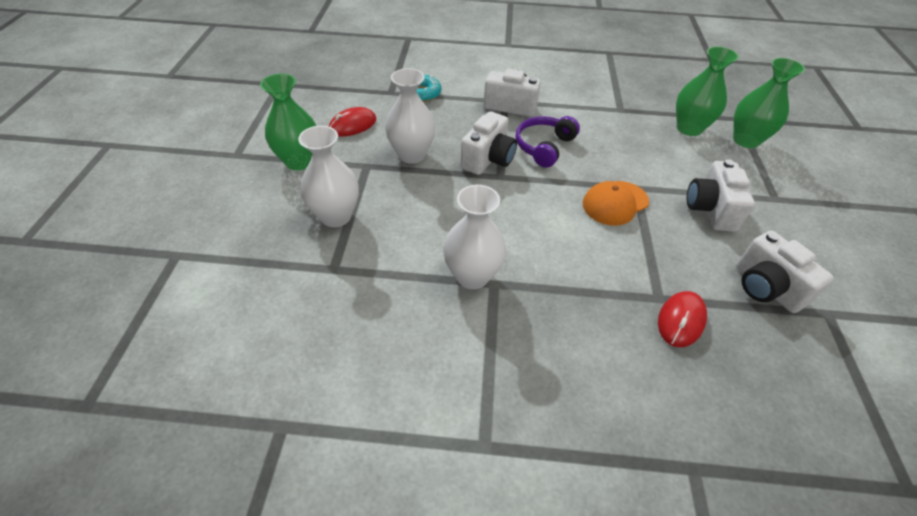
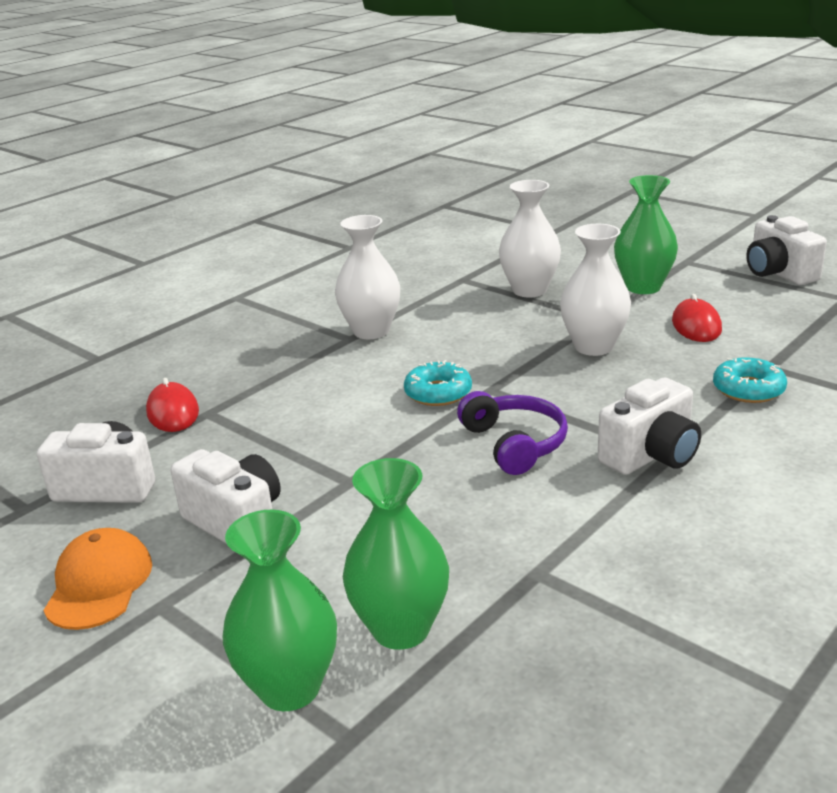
camera: 130 degrees right, 20 degrees down
(488, 159) = (532, 392): white camera -> white camera (779, 273)
(524, 196) = (438, 393): none -> turquoise donut
(615, 203) = (347, 449): orange cap -> orange cap (99, 584)

